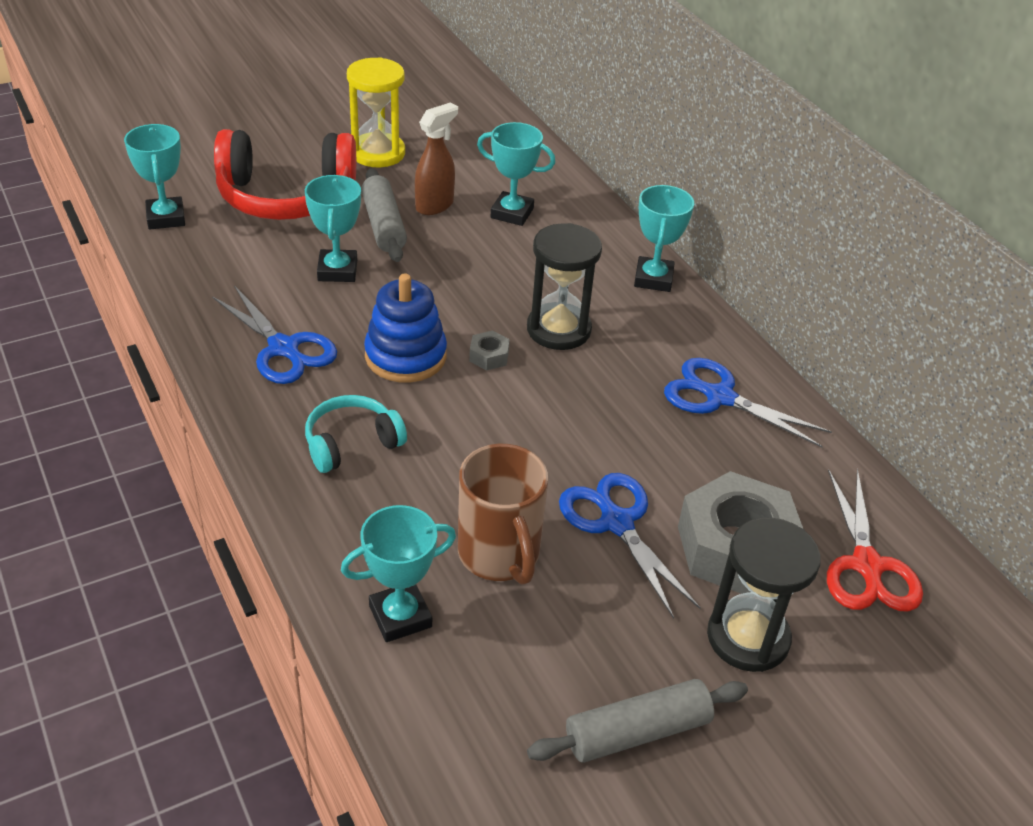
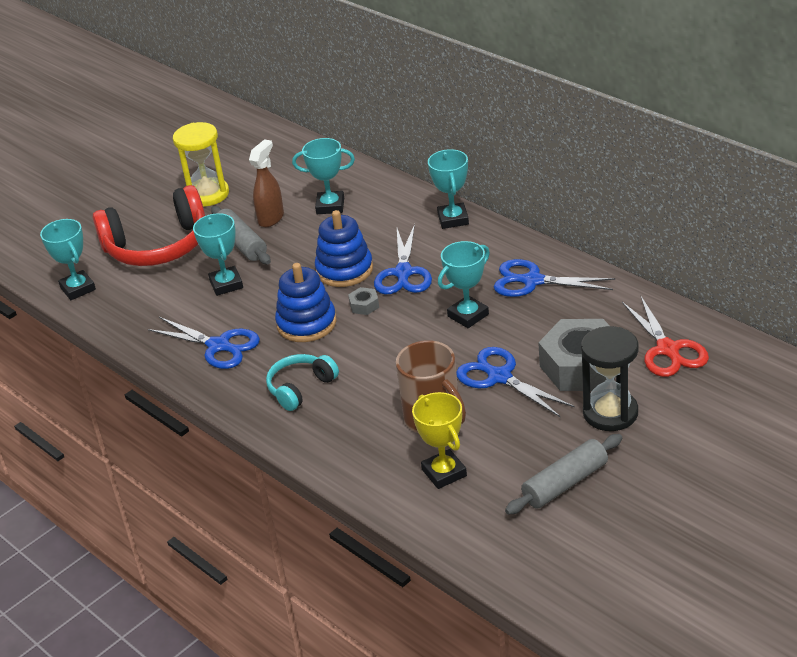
camera: 10 degrees left, 5 degrees down
(400, 616) = (388, 473): turquoise trophy -> turquoise trophy (468, 315)
(475, 646) = (444, 473): none -> yellow trophy
(488, 300) = (344, 270): none -> blue stacking toy
(558, 329) = (403, 273): black hourglass -> blue scissors

